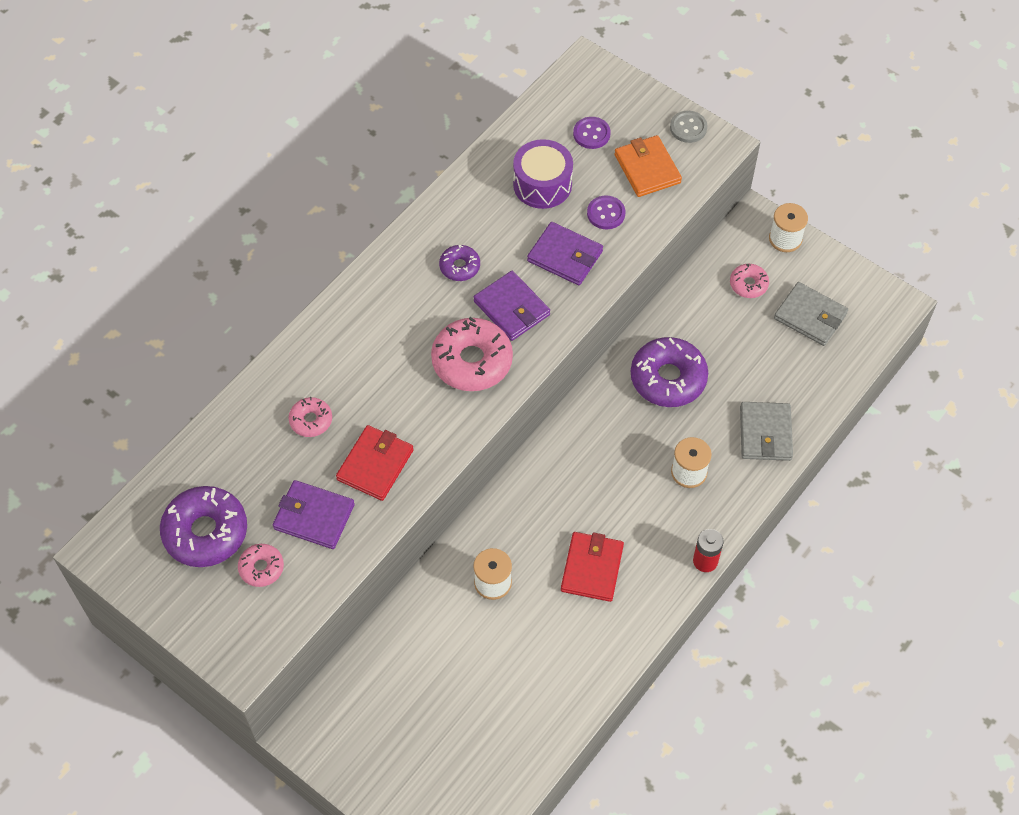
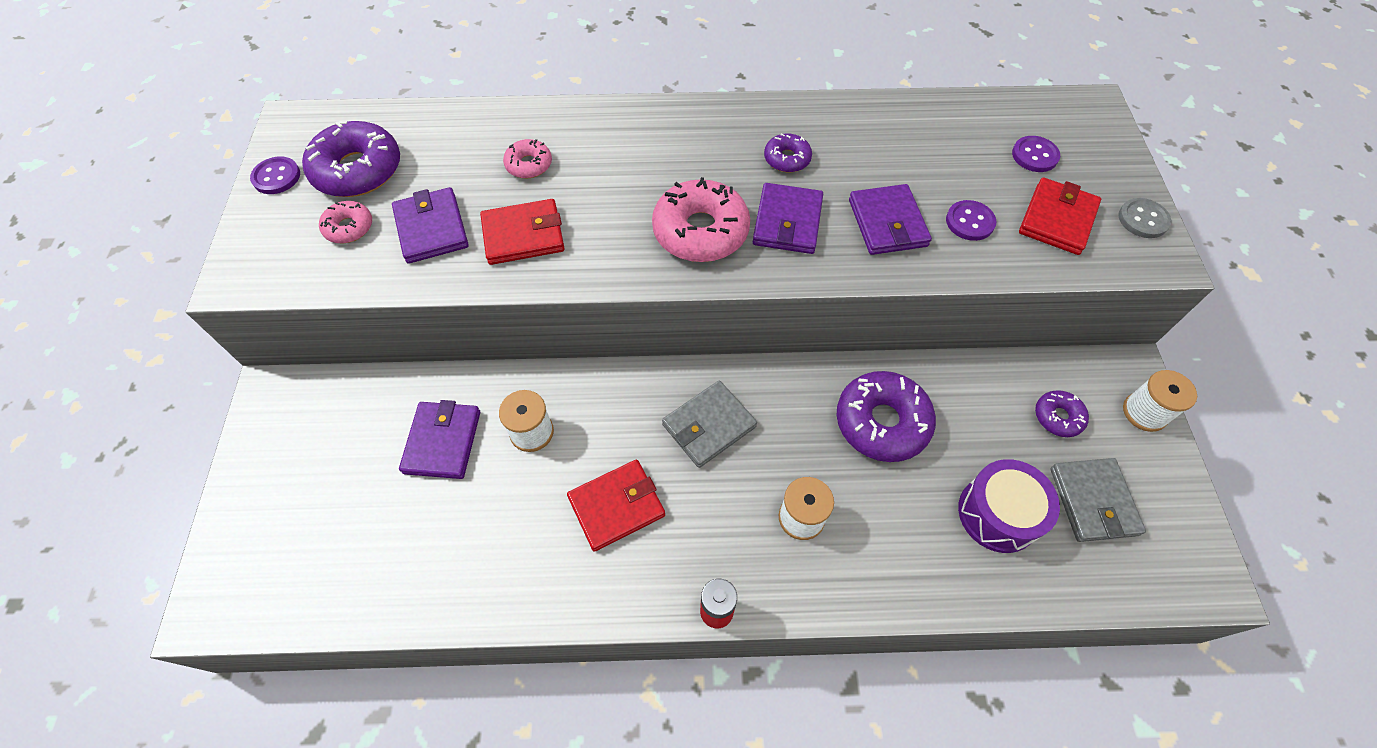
camera: 50 degrees right, 0 degrees up
(158, 590) = (276, 177): none -> purple button
(450, 642) = (442, 442): none -> purple wallet
(542, 184) = (938, 157): purple drum -> purple drum (998, 514)
(647, 169) = (1057, 219): orange wallet -> red wallet
(748, 284) = (1058, 417): pink donut -> purple donut
(765, 433) = (917, 559): grey wallet -> grey wallet (709, 426)

